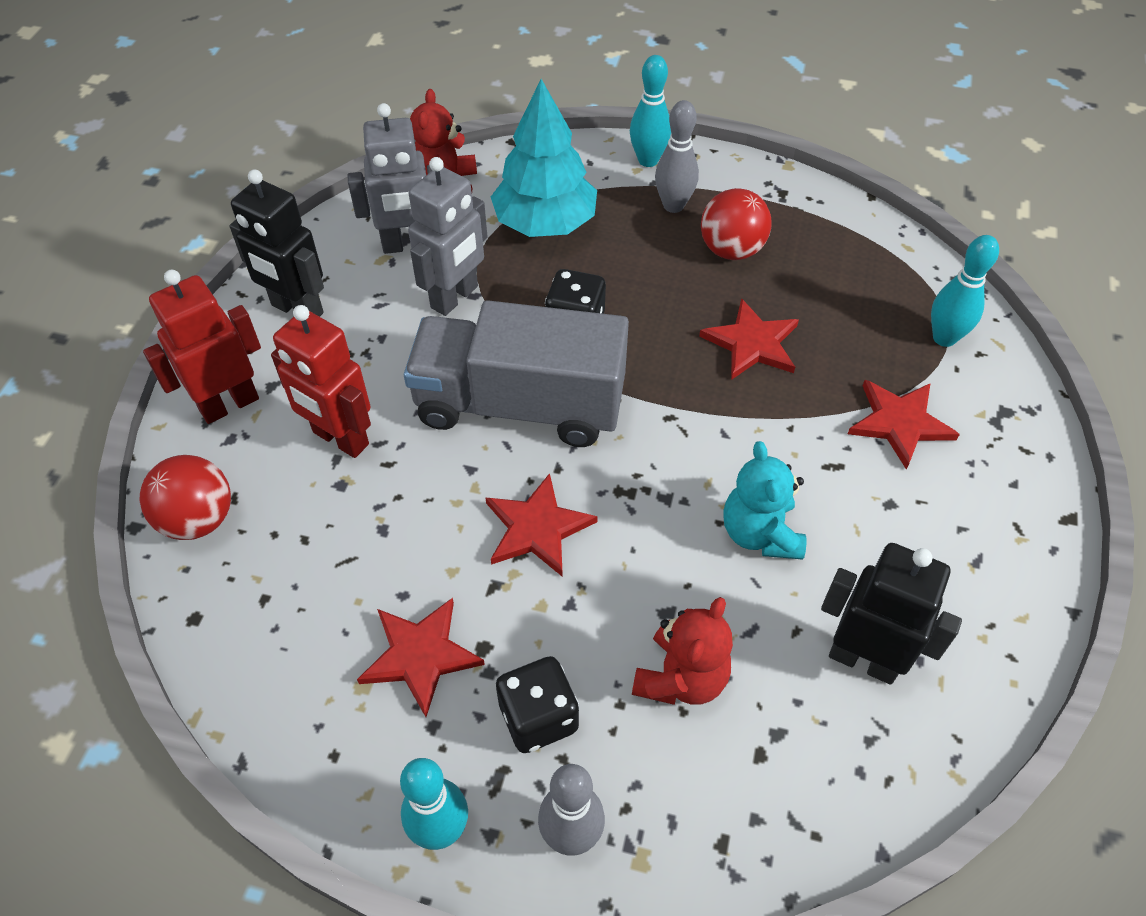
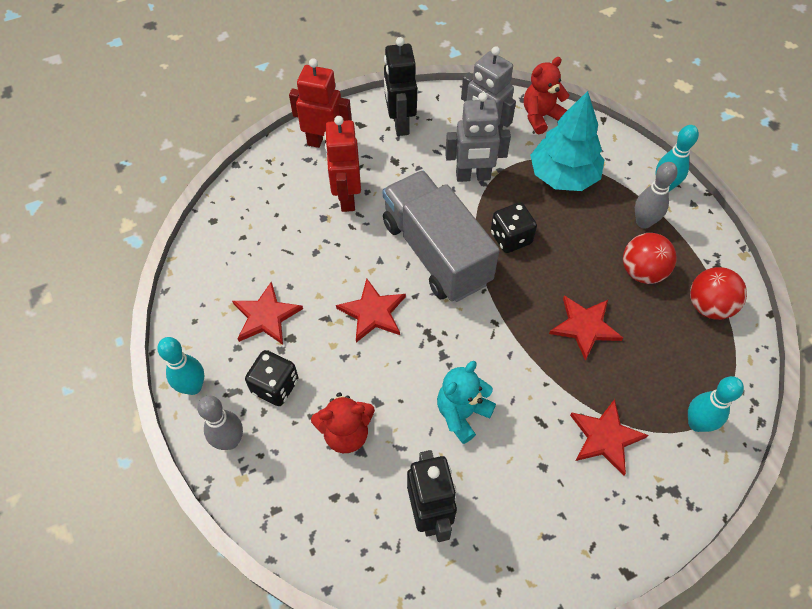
camera: 50 degrees right, 5 degrees up
(198, 519) = (259, 182): red ball -> red ball (708, 306)

